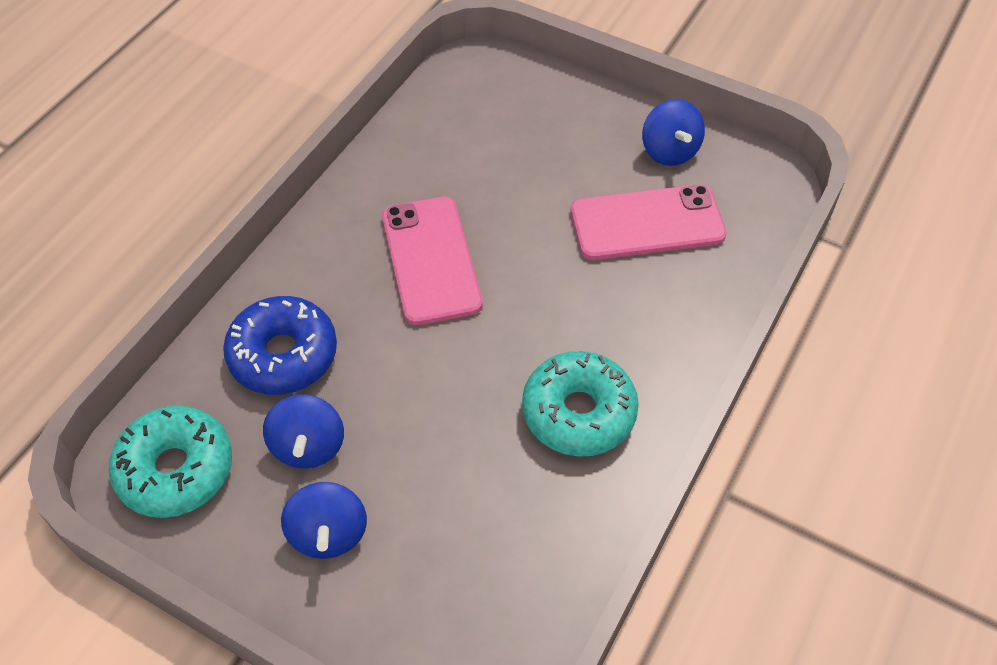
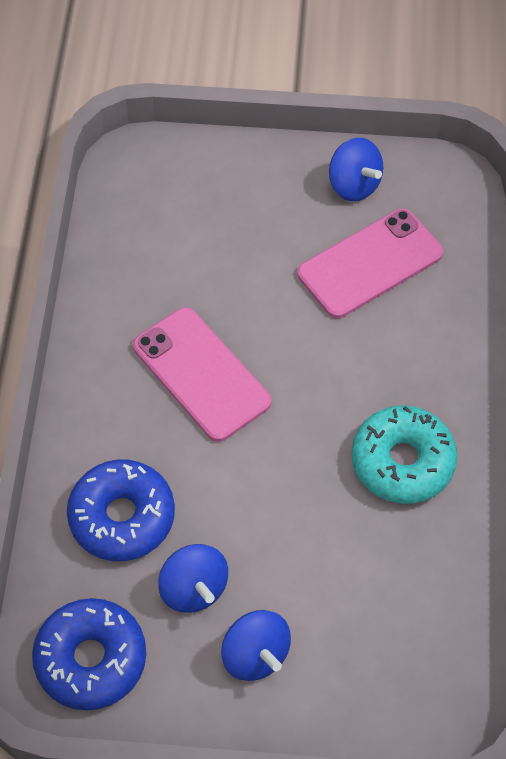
camera: 25 degrees left, 5 degrees up
(176, 470) = (91, 659): turquoise donut -> blue donut

